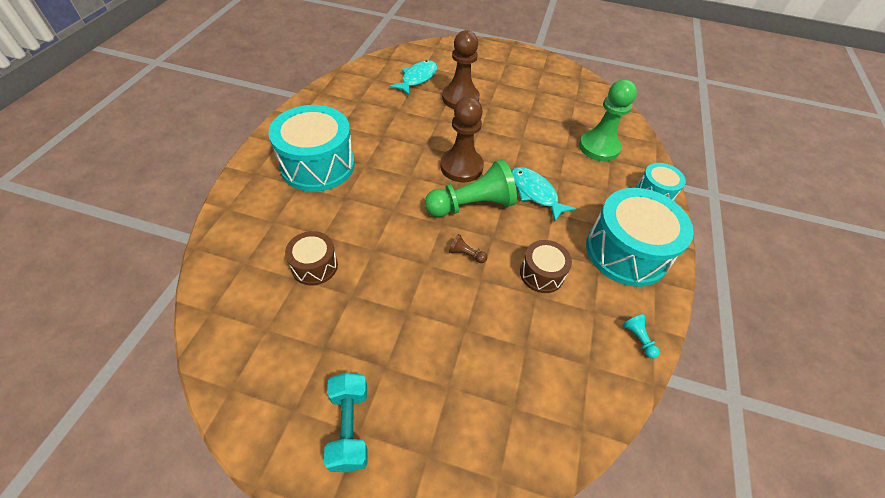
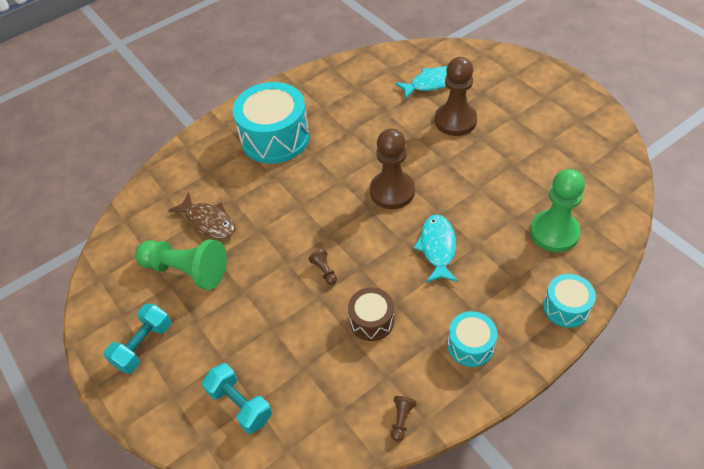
camera: 45 degrees right, 0 degrees up
(314, 266) = (208, 221): brown drum -> brown fish
(472, 205) = (368, 231): green pawn -> green pawn (186, 270)
(503, 418) = (240, 404): none -> turquoise dumbbell
(626, 252) = (470, 345): turquoise drum -> turquoise drum, size x0.52
(638, 338) = (401, 420): turquoise pawn -> brown pawn

